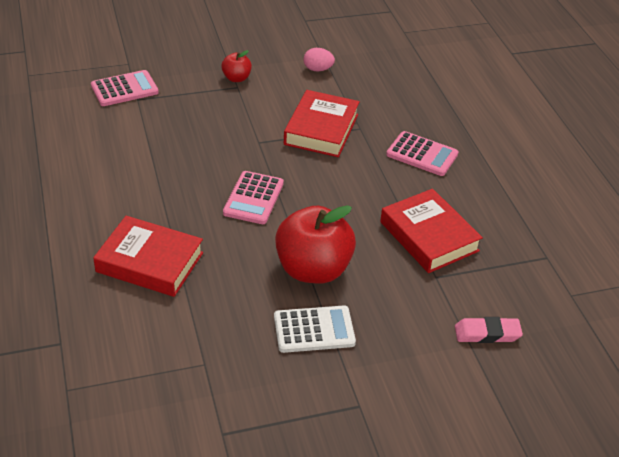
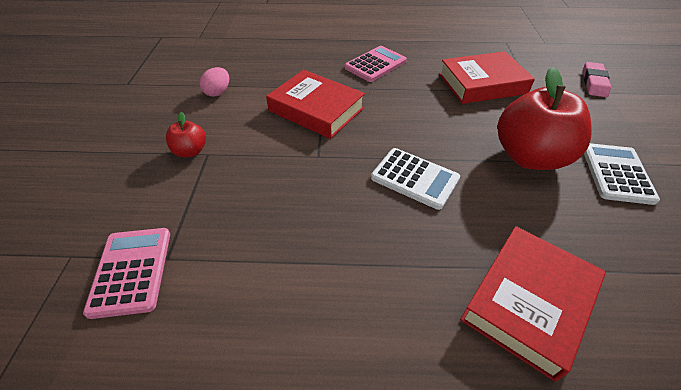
camera: 70 degrees left, 5 degrees up
(253, 198) = (414, 178): pink calculator -> white calculator

